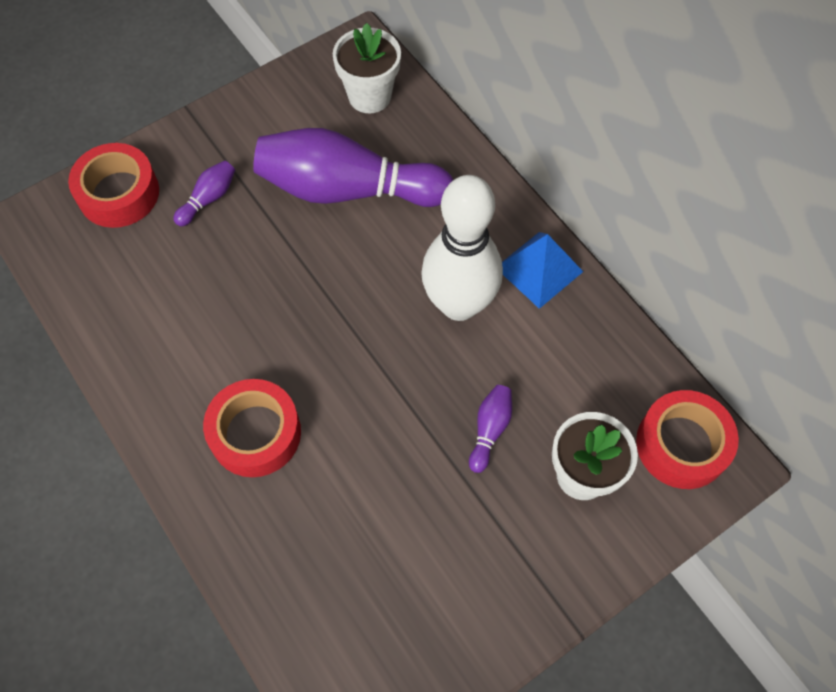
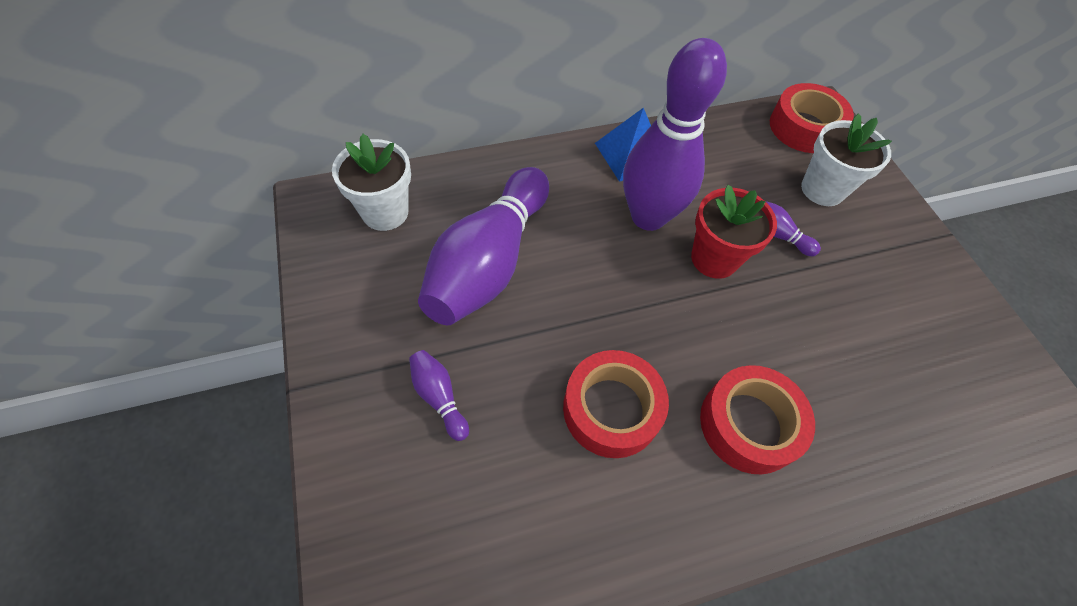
camera: 75 degrees left, 5 degrees down
(118, 193) = (380, 503): red tape -> red tape (611, 409)
(430, 375) = (714, 259): none -> red flower pot
(459, 304) = (648, 216): white bowling pin -> purple bowling pin

